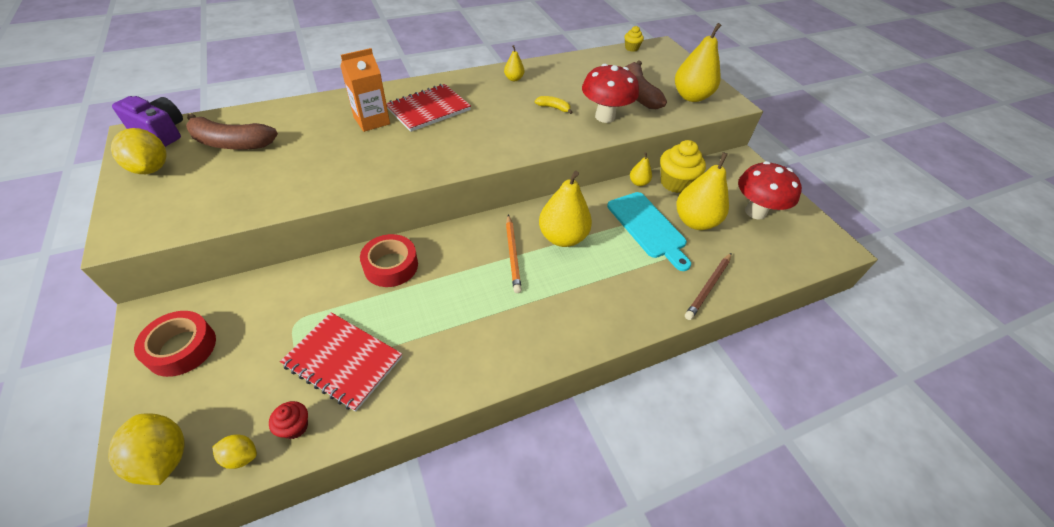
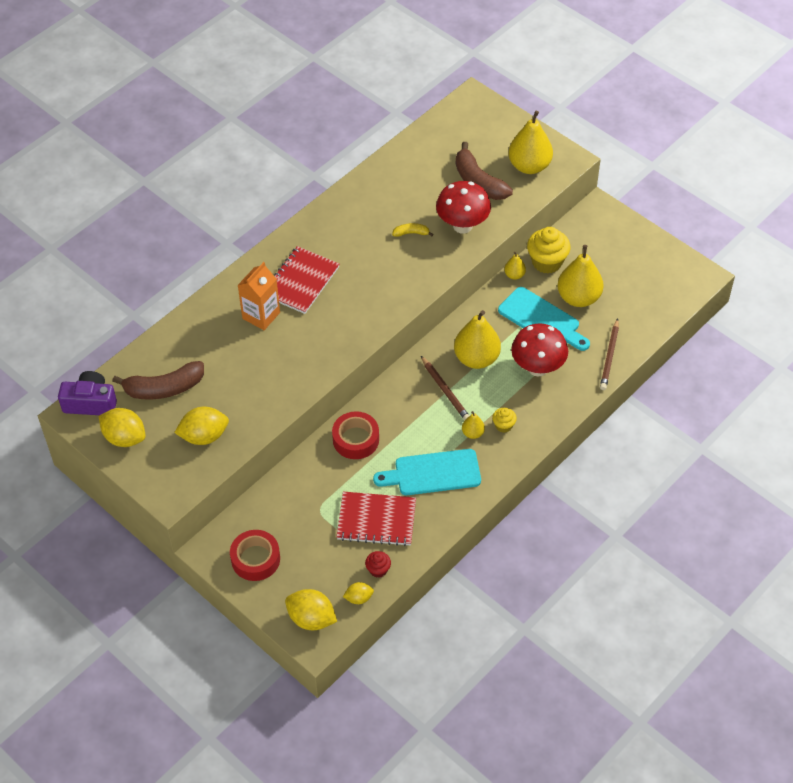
camera: 20 degrees left, 5 degrees up
(219, 194) = (204, 436): none -> yellow lemon
(443, 333) = (433, 473): none -> turquoise cutting board
(513, 255) = (445, 390): orange pencil -> brown pencil
(514, 79) = (352, 209): yellow pear -> yellow pear (473, 433)
(631, 48) = (443, 115): yellow cupcake -> yellow cupcake (503, 425)
(755, 212) = (625, 266): red mushroom -> red mushroom (537, 368)

